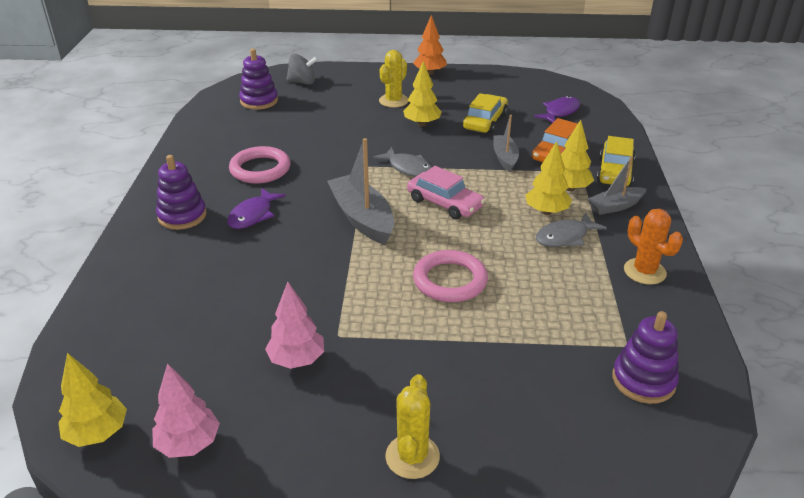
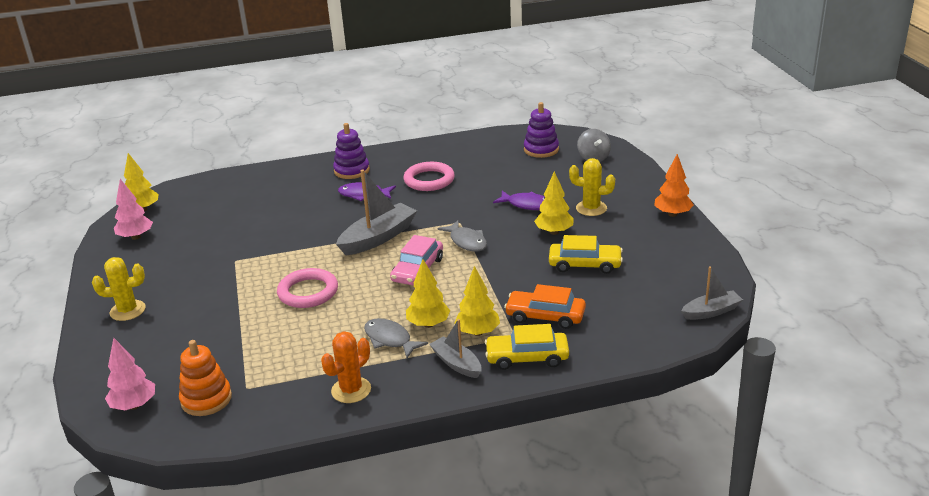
camera: 75 degrees right, 5 degrees down
(297, 360) = (208, 251): pink tree -> pink tree (134, 405)
(408, 168) = (467, 241): grey fish -> grey fish turned 60 degrees counterclockwise
(505, 158) = (516, 287): grey boat -> grey boat (711, 311)
(560, 112) = (642, 307): purple fish -> purple fish (527, 205)
(643, 380) = (206, 399): purple stacking toy -> orange stacking toy

